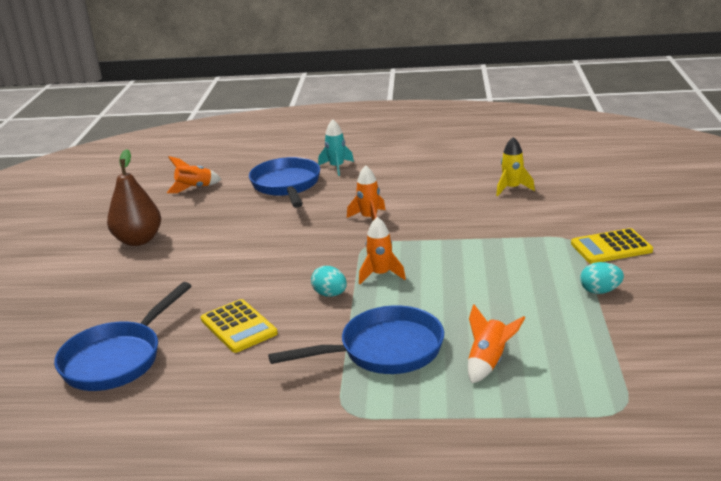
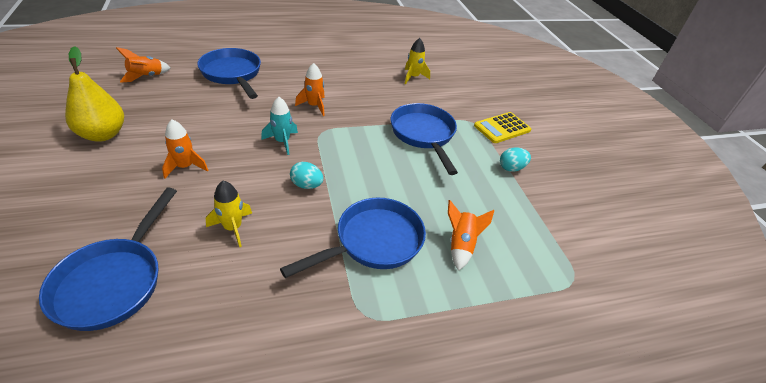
camera: 25 degrees left, 15 degrees up
(138, 240) = (103, 134): brown pear -> yellow pear
(238, 326) = (232, 228): yellow calculator -> yellow rocket
(336, 167) = (270, 57): turquoise rocket -> turquoise rocket (282, 142)
(381, 274) = (343, 162): orange rocket -> orange rocket (185, 167)
(495, 251) = (423, 135): none -> blue pan

